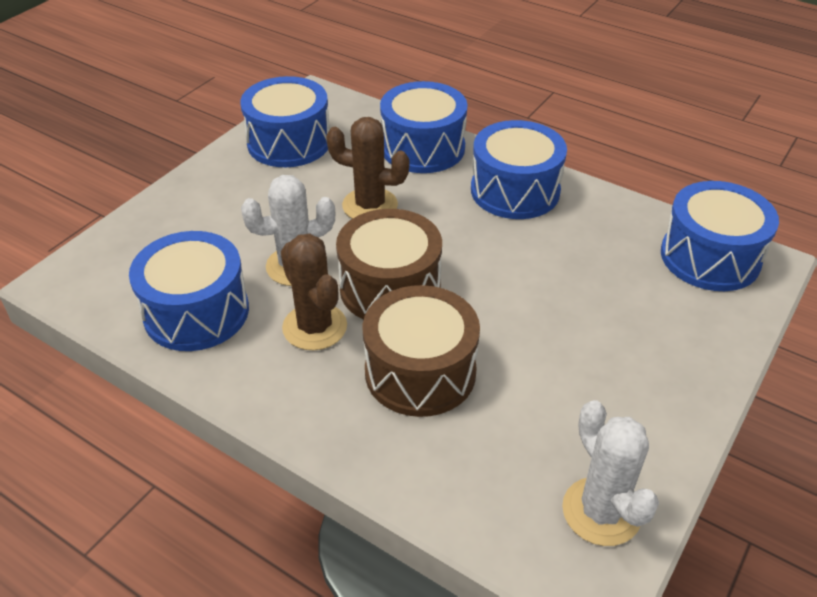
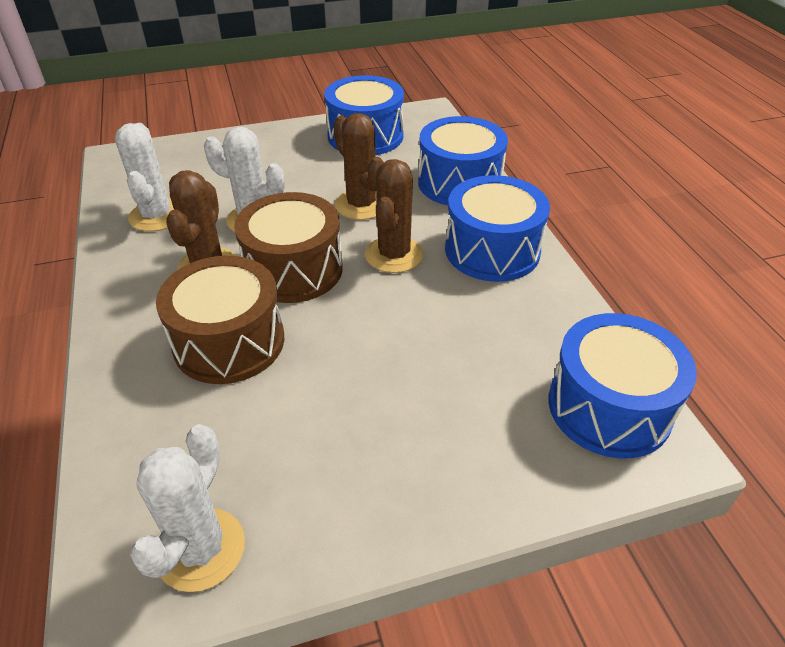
camera: 40 degrees right, 0 degrees up
(196, 312) = (157, 216): blue drum -> white cactus
(451, 232) = (394, 255): none -> brown cactus

